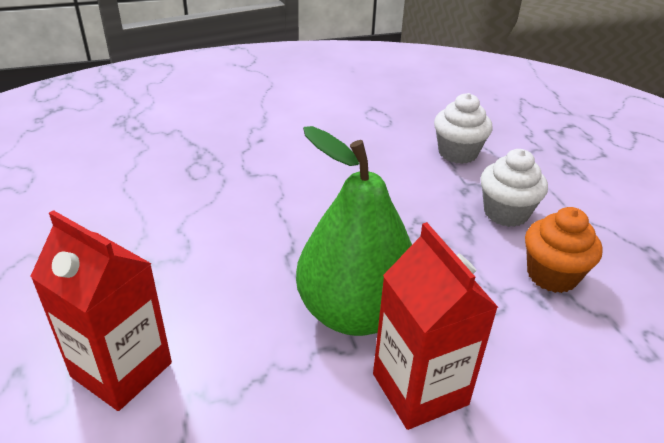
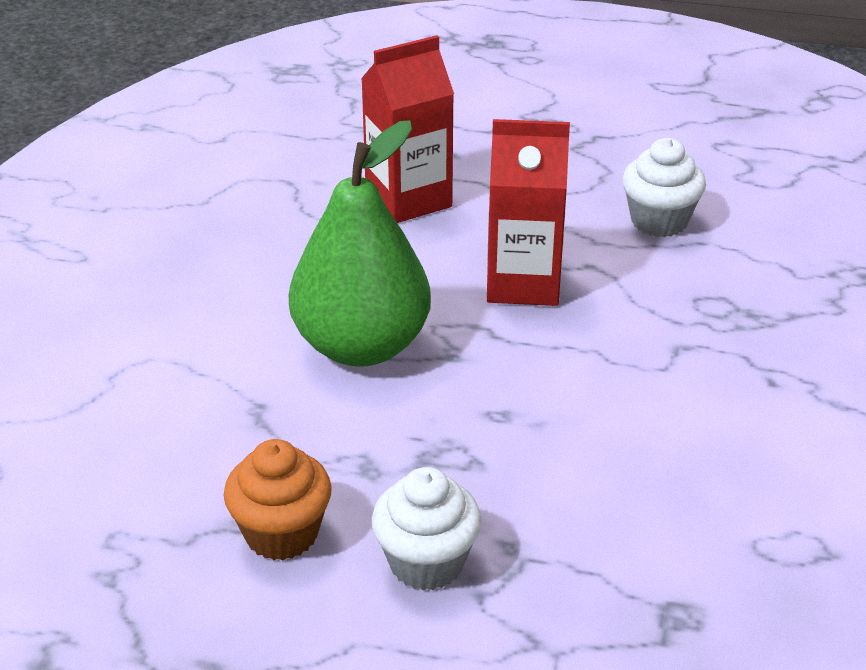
camera: 120 degrees right, 0 degrees up
(420, 389) = (237, 350): red carton -> red carton (523, 283)
(457, 153) = (615, 594): white cupcake -> white cupcake (659, 221)

